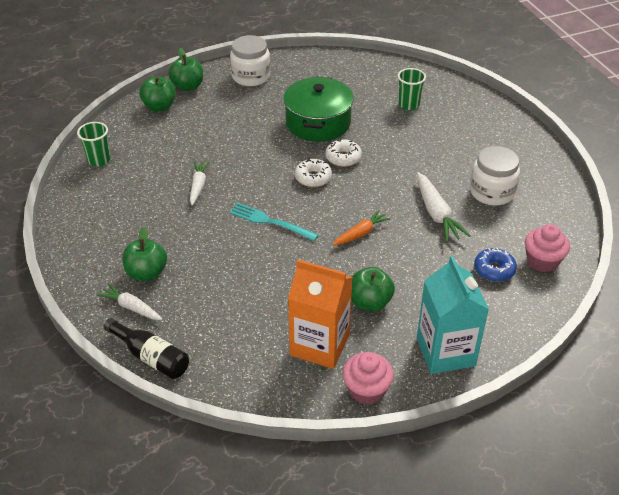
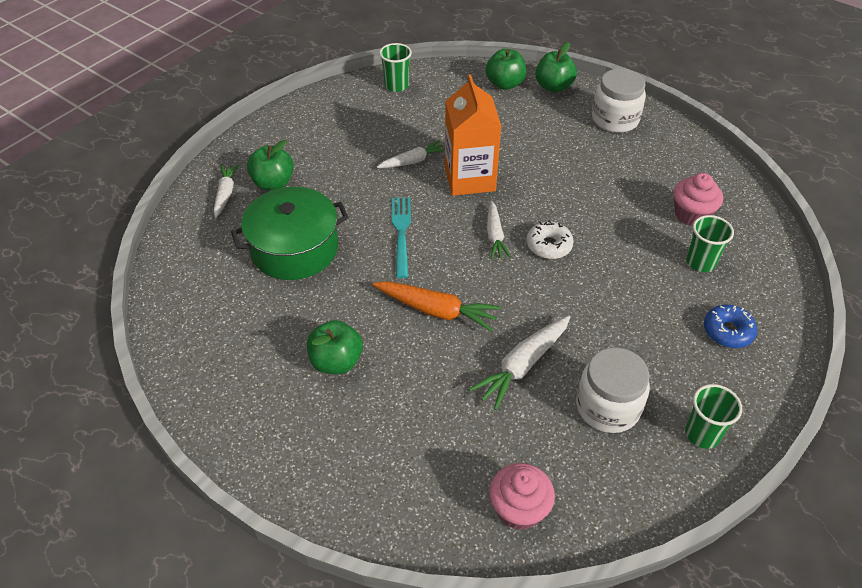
camera: 60 degrees right, 5 degrees up
(151, 357) = (174, 233): black bottle -> none
(313, 178) = (495, 236): white donut -> white carrot
(318, 122) = (590, 201): green pot -> green pot (294, 248)
(319, 345) = (251, 345): orange carton -> orange carton (469, 178)
(360, 233) = (437, 311): orange carrot -> orange carrot, size x1.51
(366, 390) = (209, 409): pink cupcake -> pink cupcake (691, 214)
(445, 352) = (301, 460): turquoise carton -> none
(494, 270) = (466, 460): blue donut -> blue donut (727, 331)
(533, 165) = (702, 434): none -> green cup

